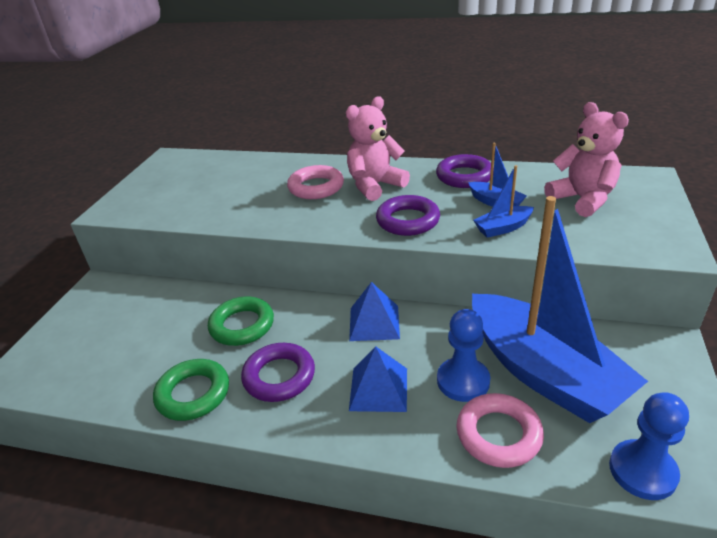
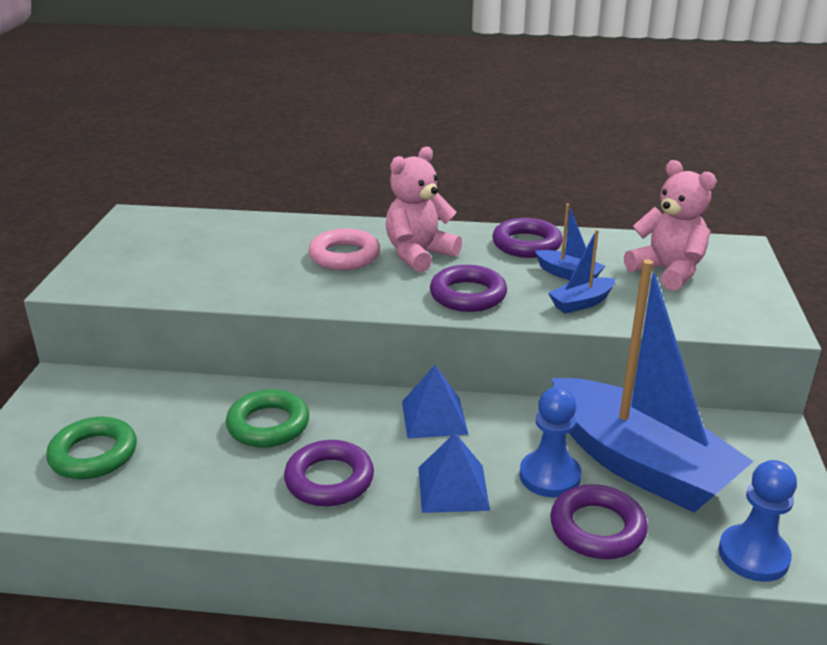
camera: 10 degrees left, 5 degrees down
(193, 394) = (225, 502): green ring -> green ring (93, 454)
(498, 434) = (597, 528): pink ring -> purple ring

